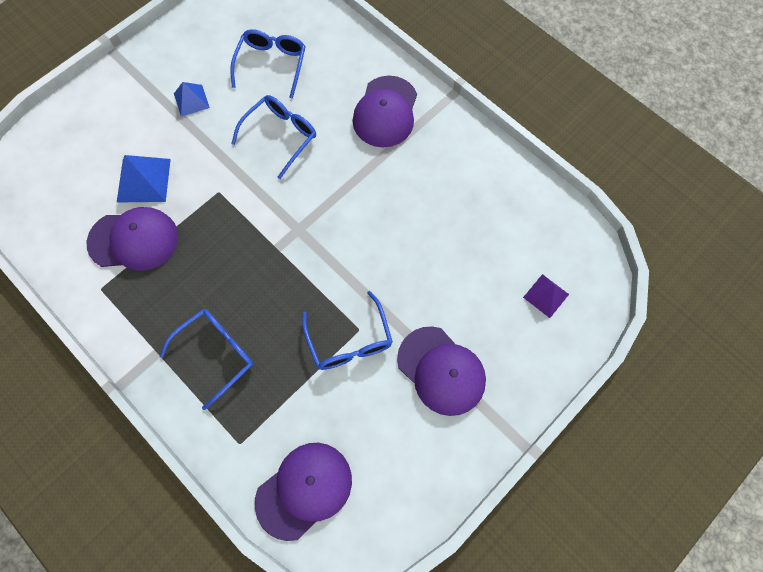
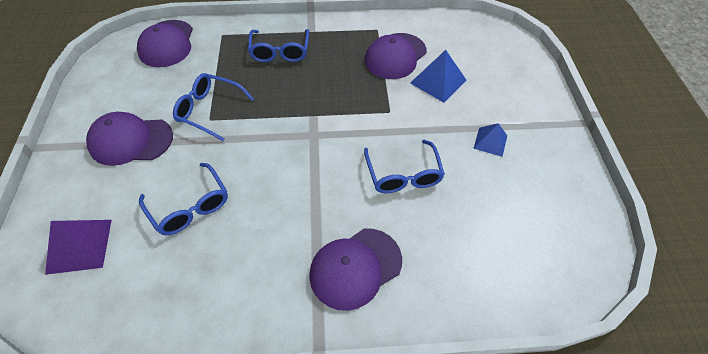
camera: 130 degrees right, 15 degrees down
(272, 64) = (486, 216): blue glasses -> blue glasses (190, 207)
(385, 112) = (355, 268): purple cap -> purple cap turned 90 degrees counterclockwise
(546, 295) = (79, 246): purple pyramid -> purple pyramid, size x1.57

